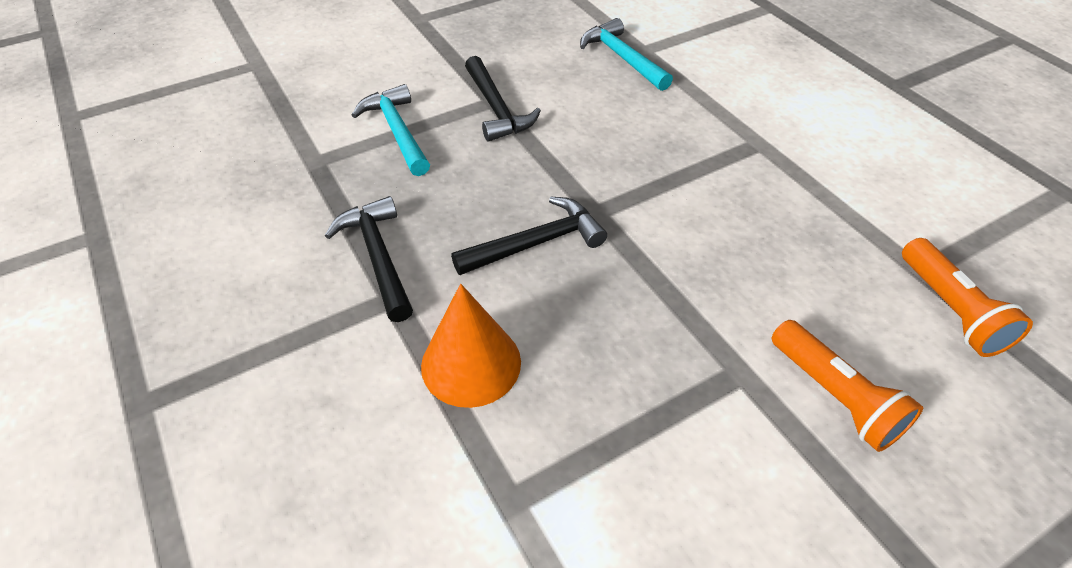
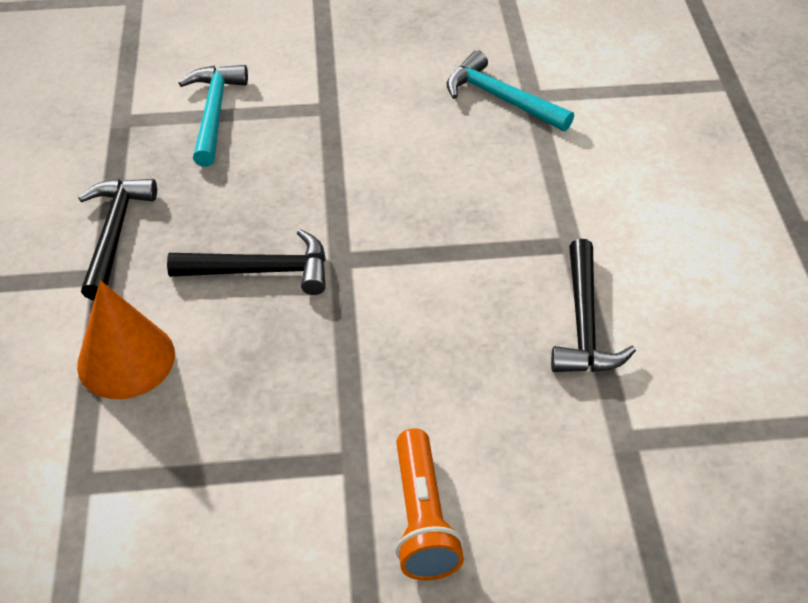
camera: 25 degrees right, 0 degrees up
(496, 109) = (325, 118): black hammer -> black hammer (584, 323)
(622, 58) = (501, 98): turquoise hammer -> turquoise hammer turned 45 degrees counterclockwise
(951, 310) = (616, 489): orange flashlight -> none

